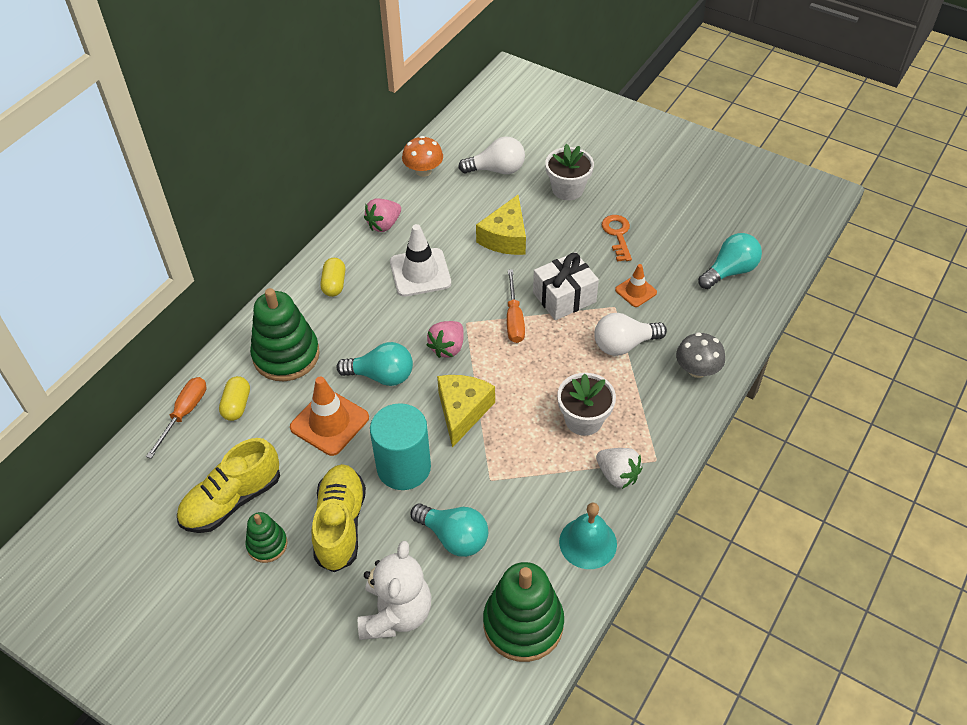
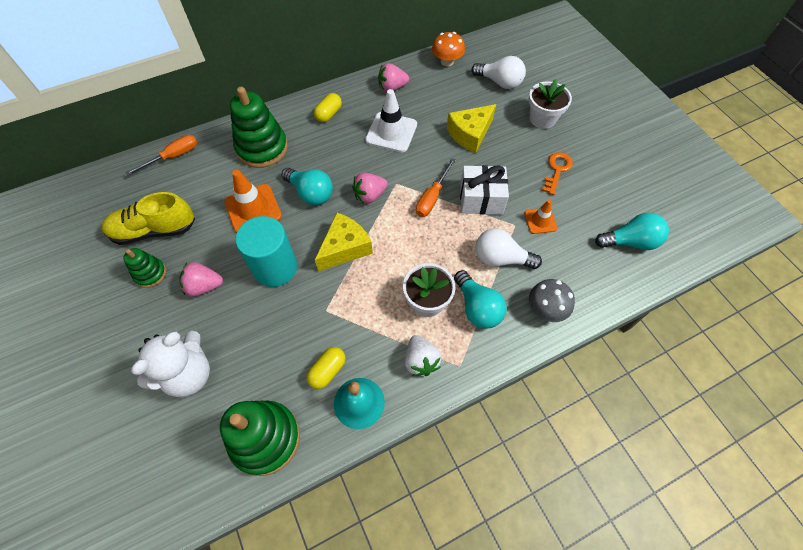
camera: 30 degrees right, 10 degrees up
(237, 405) = (207, 167): yellow capsule -> yellow capsule (327, 371)
(340, 525) = (204, 286): yellow shoe -> pink strawberry
(454, 537) = (269, 340): turquoise light bulb -> turquoise light bulb (477, 307)

